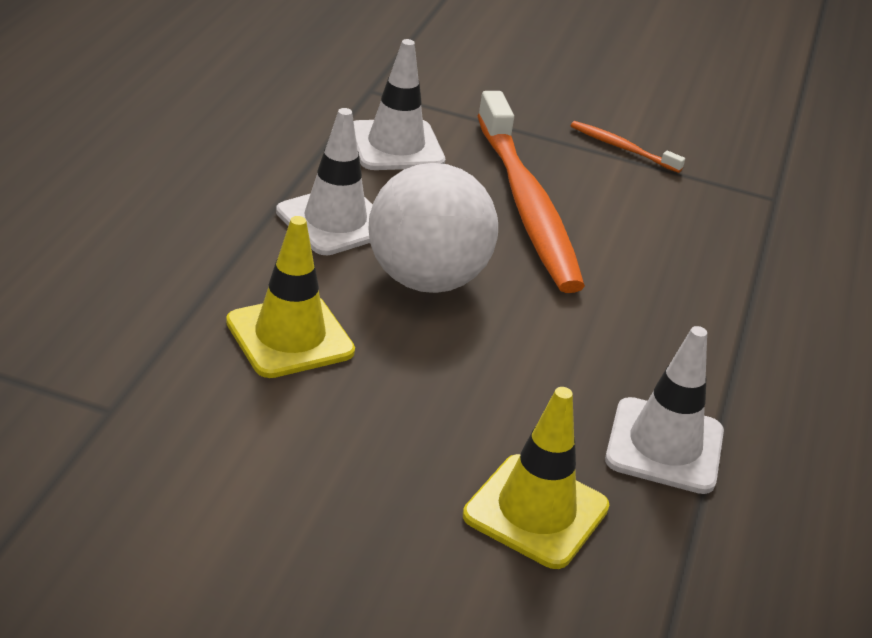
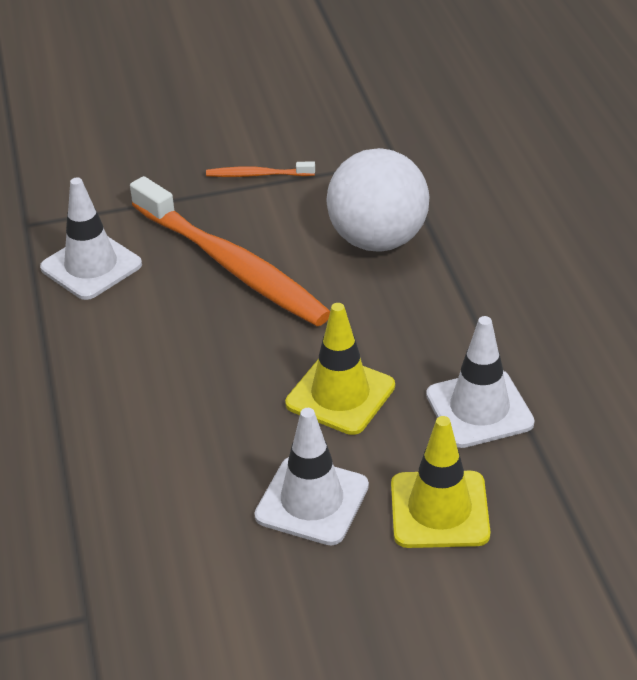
camera: 25 degrees left, 5 degrees up
(290, 337) = (160, 478): yellow traffic cone -> yellow traffic cone (340, 395)
(335, 221) = (105, 360): white traffic cone -> white traffic cone (312, 501)
(426, 279) = (214, 371): white ball -> white ball (378, 240)

